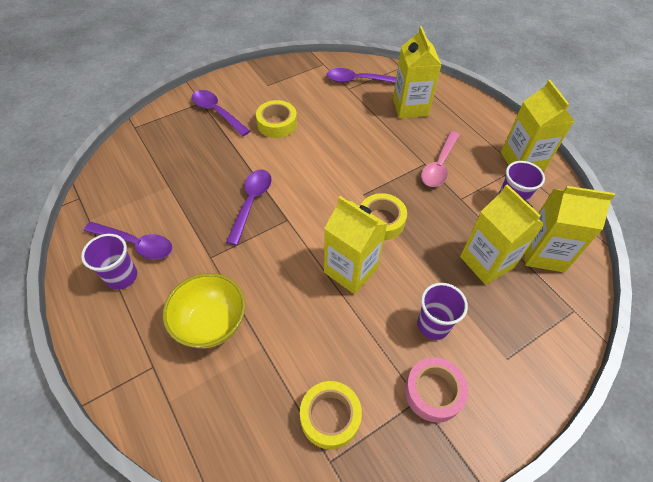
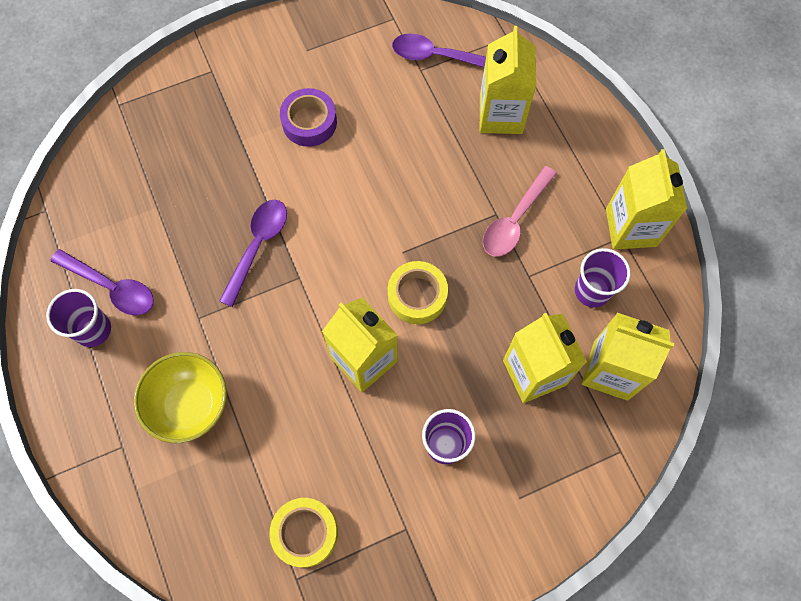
camera: 10 degrees right, 15 degrees up
(217, 112) = (231, 92): purple spoon -> none
(277, 124) = (309, 122): yellow tape -> purple tape
(433, 392) = (424, 523): pink tape -> none

